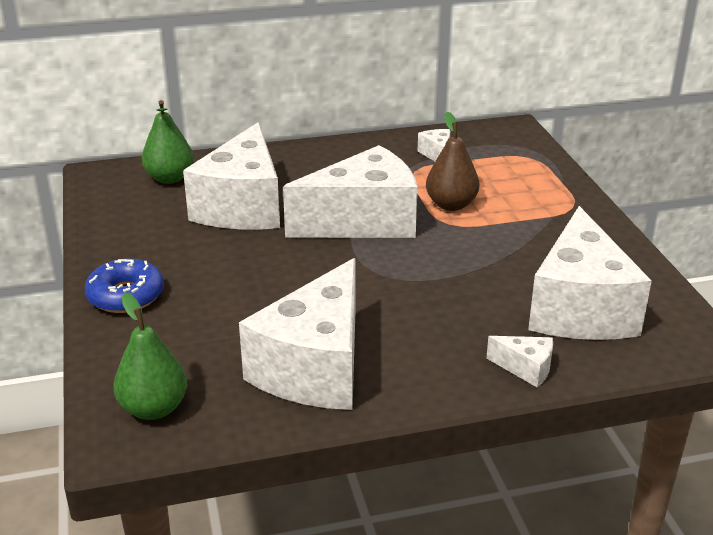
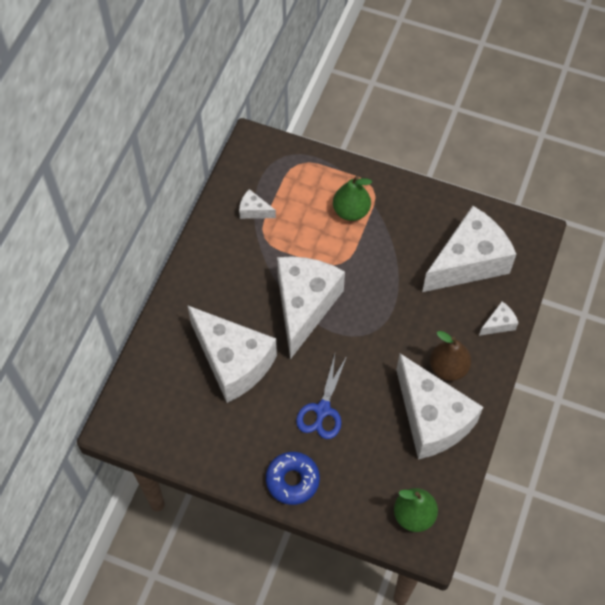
camera: 55 degrees left, 30 degrees up
(169, 178) = (158, 385): green pear -> green pear (351, 211)
(242, 281) = (322, 410): none -> blue scissors
(451, 205) = (322, 247): brown pear -> brown pear (448, 368)
(579, 308) = (468, 262): white cheese -> white cheese turned 75 degrees counterclockwise

